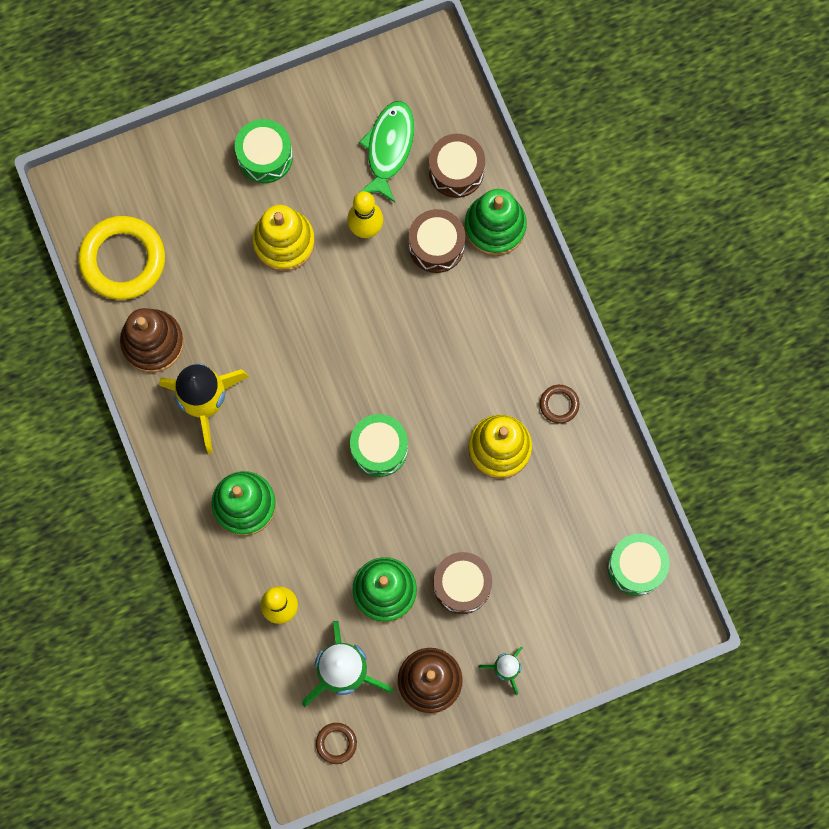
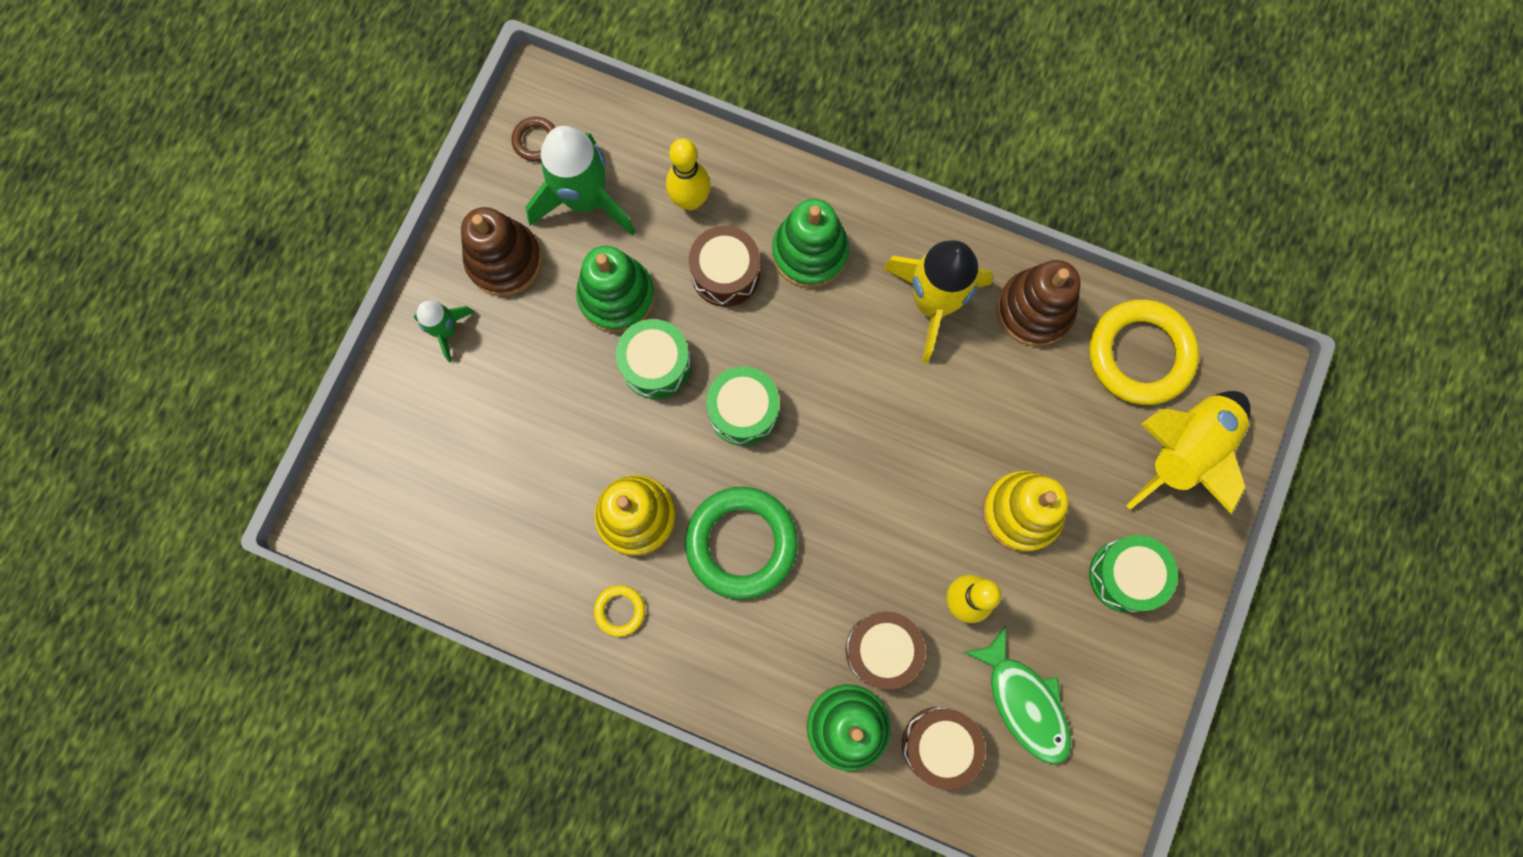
camera: 135 degrees right, 0 degrees up
(159, 186) = (1183, 451): none -> yellow rocket
(455, 375) = (741, 543): none -> green ring
(462, 585) = (553, 364): brown drum -> brown drum (725, 273)
(559, 404) = (620, 610): brown ring -> yellow ring
(636, 567) = (409, 529): green drum -> green drum (656, 365)

